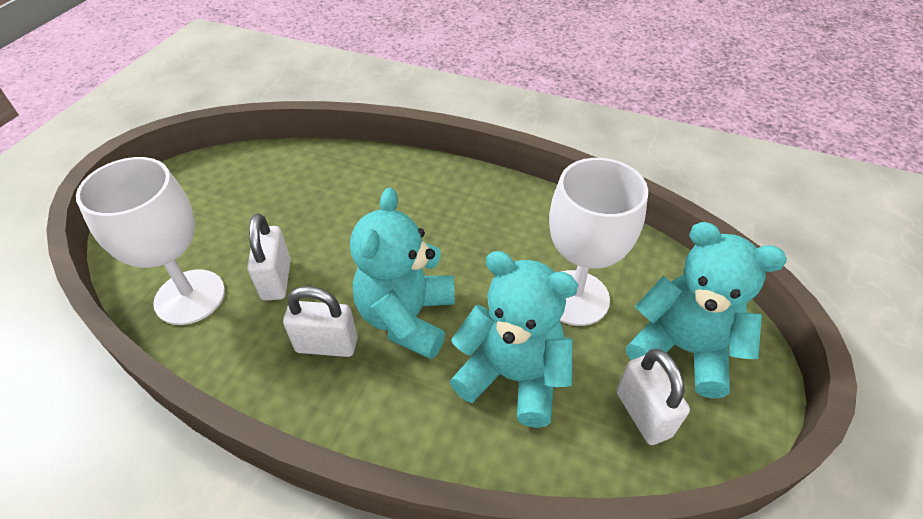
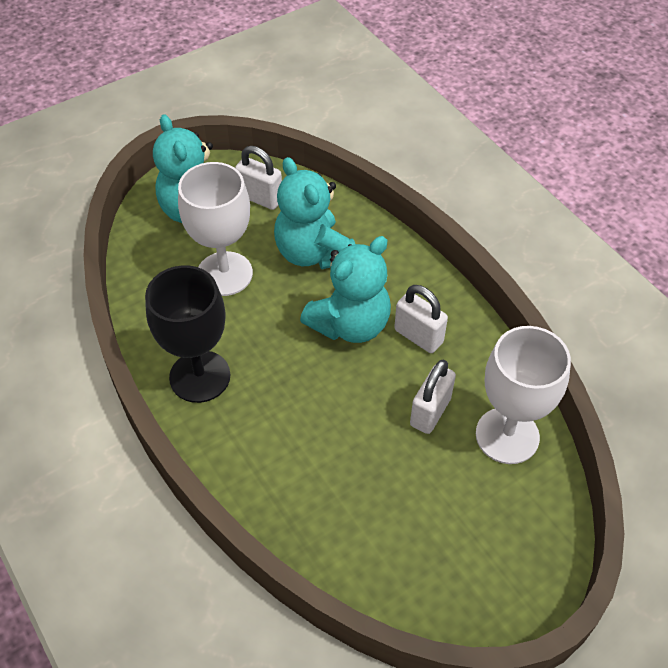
camera: 145 degrees left, 5 degrees up
(499, 206) = (200, 376): none -> black goblet
(642, 414) = (260, 198): white padlock -> white padlock turned 75 degrees counterclockwise

